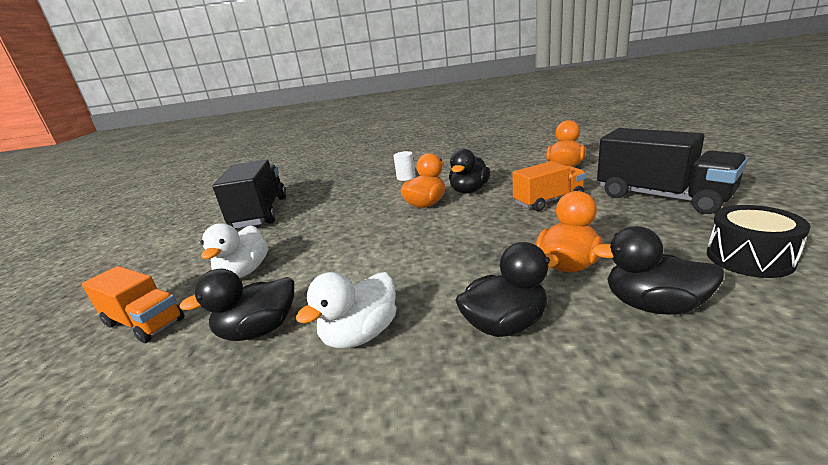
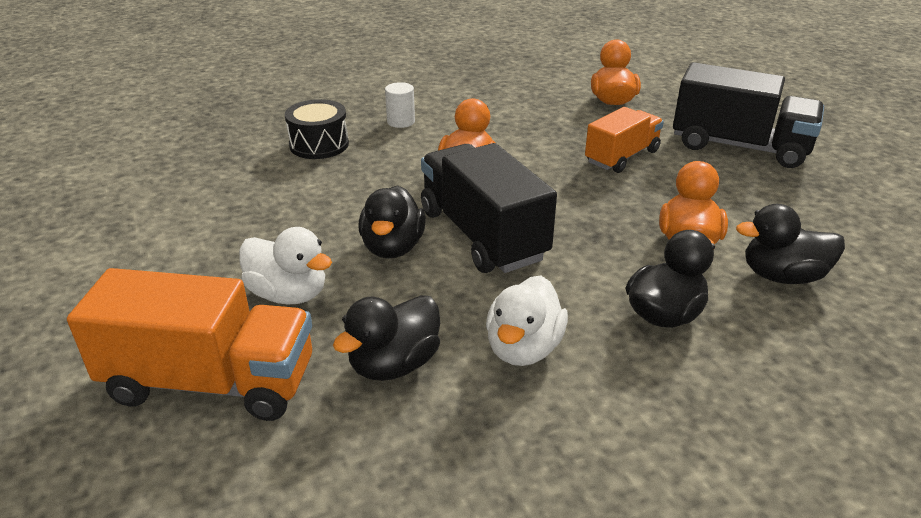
camera: 25 degrees left, 10 degrees up
(144, 322) = (211, 382): orange truck -> orange truck, size x1.58
(244, 272) = (288, 294): white duck -> white duck turned 45 degrees counterclockwise
(260, 213) = (208, 197): black truck -> black truck (482, 235)
(469, 191) = (512, 144): black duck -> black duck (393, 247)
(749, 258) = (840, 218): black drum -> black drum (319, 144)

